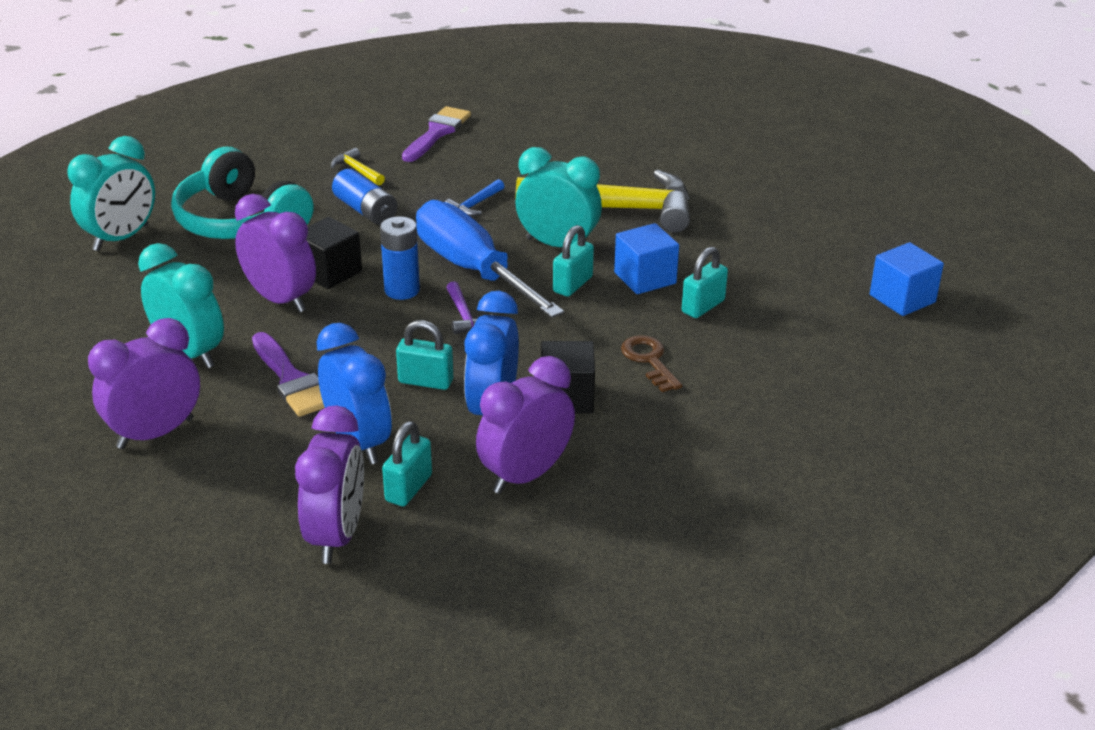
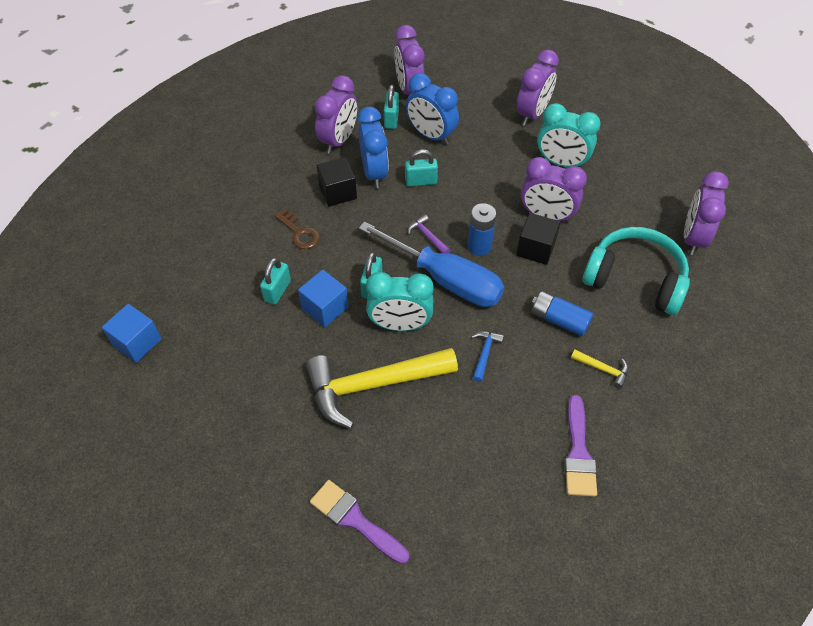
camera: 160 degrees right, 20 degrees up
(121, 238) = (692, 238): turquoise clock -> purple clock
(291, 380) = (493, 162): purple brush -> purple brush (355, 520)

